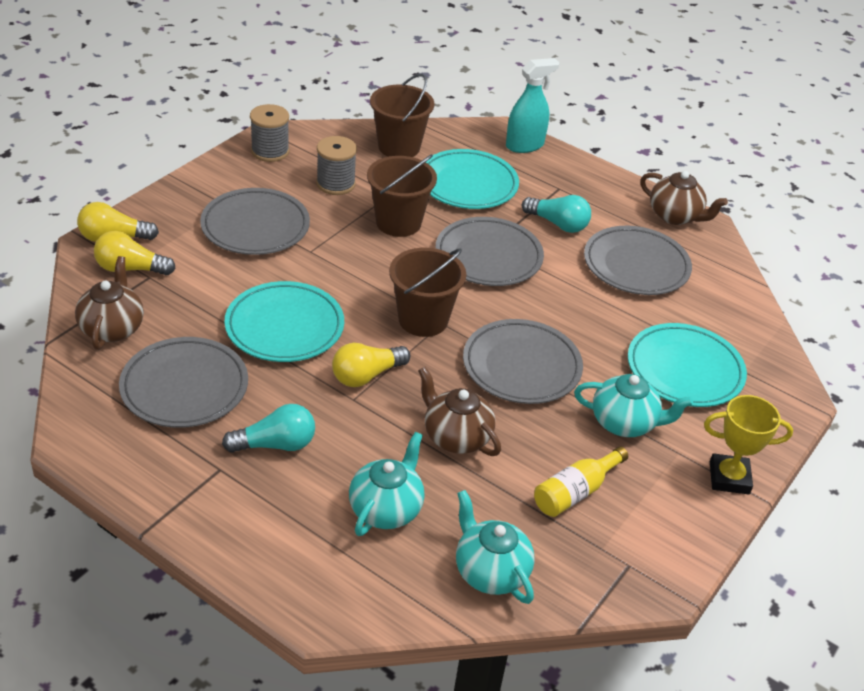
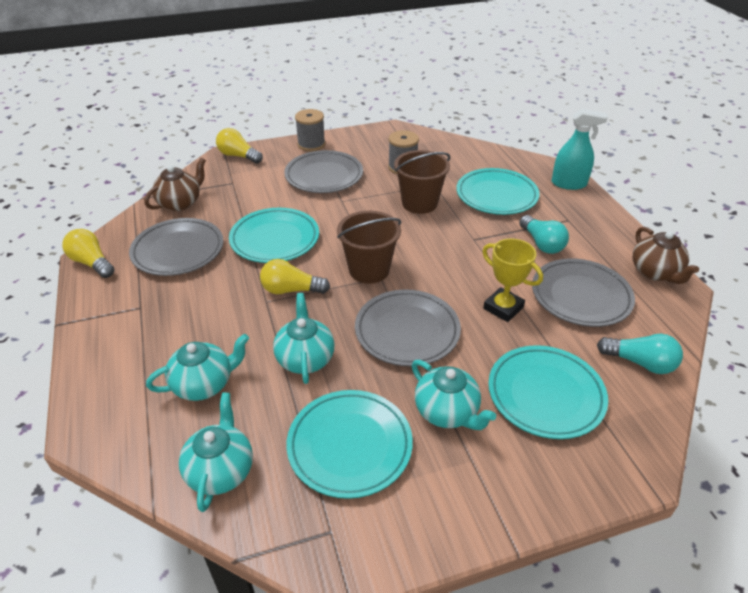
camera: 40 degrees right, 0 degrees up
(130, 268) = (228, 175): yellow light bulb -> yellow light bulb (92, 263)
(270, 151) = (381, 137): grey spool -> grey spool (311, 144)
(275, 444) = (187, 308): turquoise light bulb -> turquoise light bulb (640, 363)
(399, 147) = (470, 158): brown bucket -> none
(456, 436) = (305, 358): brown teapot -> turquoise teapot
(488, 257) = (462, 247): grey plate -> none
(575, 492) = (349, 446): yellow bottle -> turquoise plate
(729, 478) = (498, 508): yellow trophy -> yellow trophy (503, 308)

